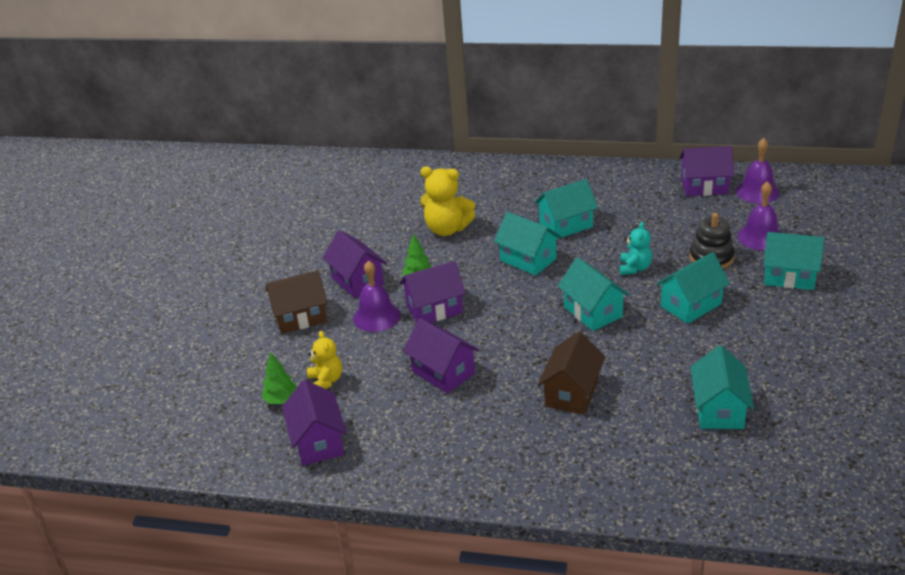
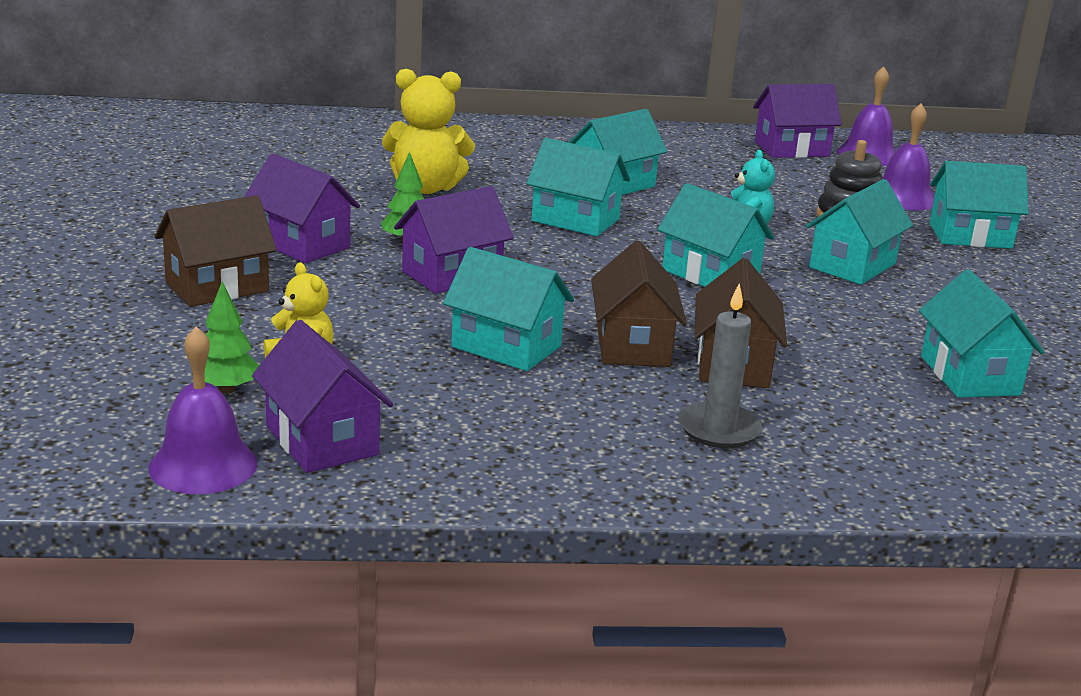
camera: 20 degrees left, 10 degrees down
(376, 316) = (355, 284): purple bell -> purple bell (203, 465)
(443, 372) = (506, 346): purple house -> turquoise house
(517, 374) = (633, 345): none -> brown house
(539, 447) = (719, 429): none -> grey candle

